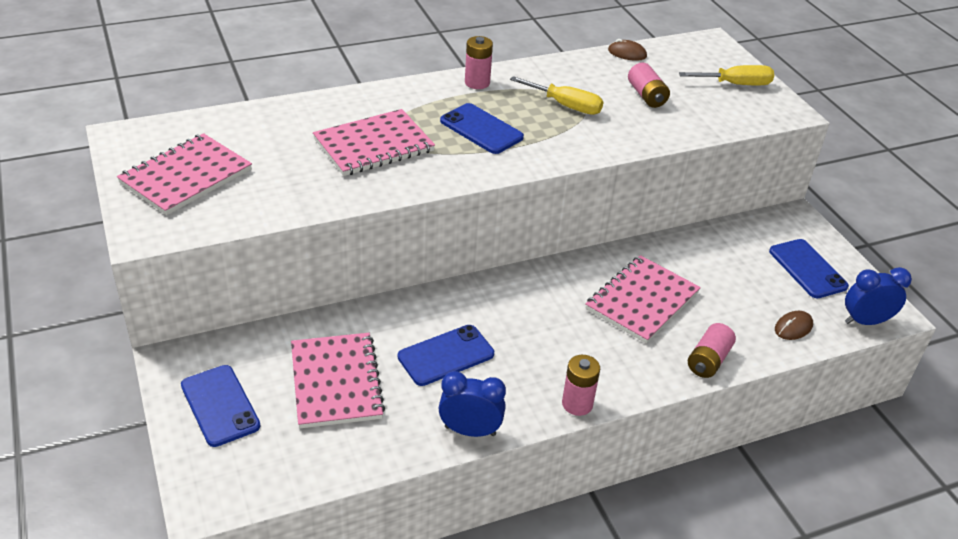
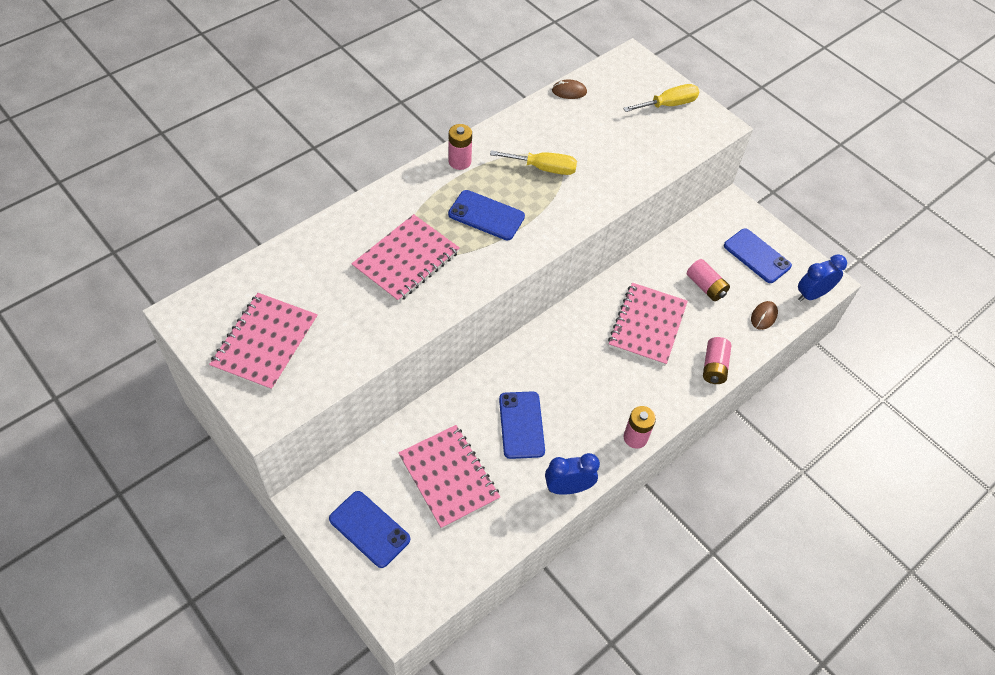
camera: 20 degrees left, 15 degrees up
(446, 355) = (521, 425): blue phone -> blue phone turned 45 degrees counterclockwise
(646, 96) = (603, 138): pink battery -> pink battery (705, 286)

